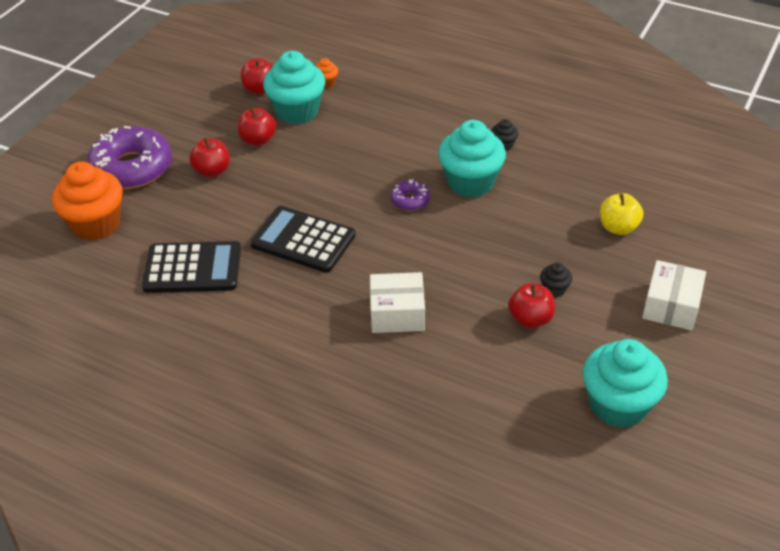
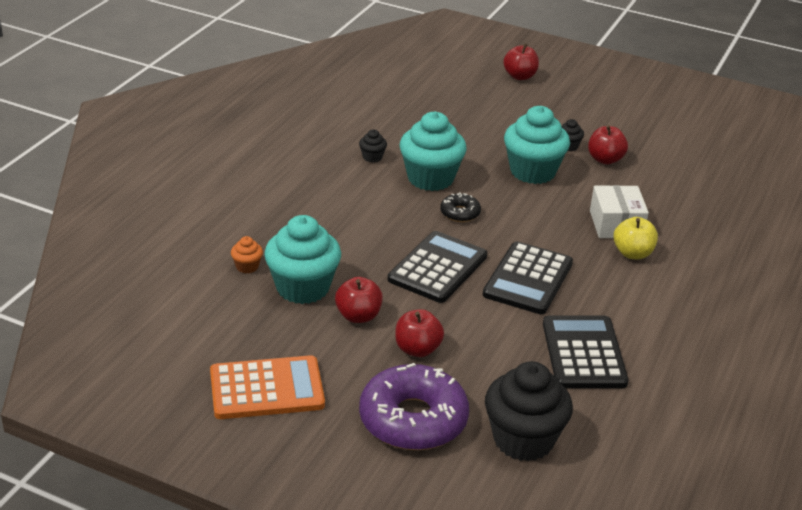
camera: 95 degrees left, 10 degrees down
(96, 224) = (523, 440): orange cupcake -> black cupcake
(180, 100) = (267, 389): none -> orange calculator
(260, 89) = (252, 319): red apple -> red apple (520, 76)
(321, 184) = (437, 268): none -> black calculator
(410, 200) = (460, 213): purple donut -> black donut
(618, 227) = (487, 111): yellow apple -> yellow apple (632, 253)
(618, 405) = (682, 131): turquoise cupcake -> turquoise cupcake (532, 171)
(671, 306) = (575, 99): white box -> none

